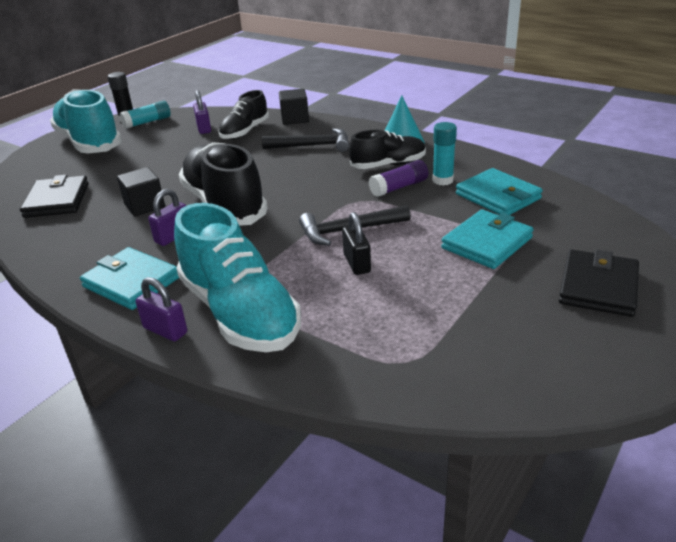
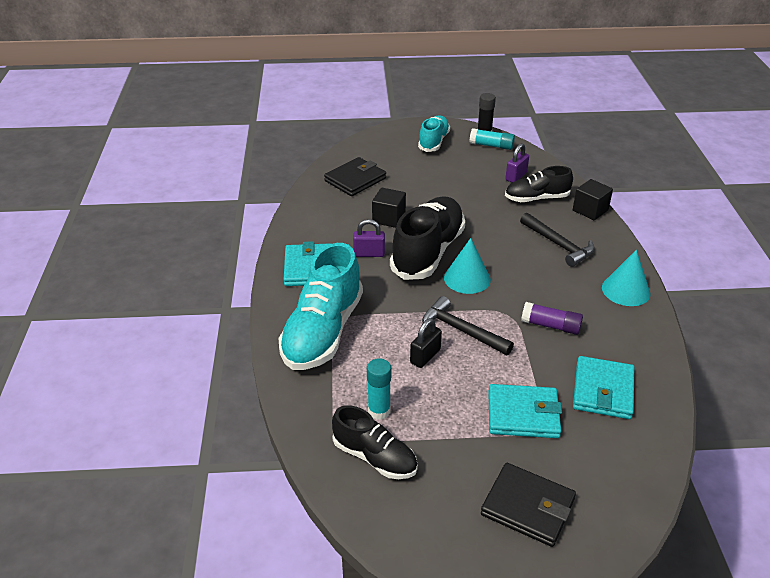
camera: 50 degrees right, 5 degrees up
(89, 143) = (433, 142): turquoise shoe -> turquoise shoe, size x0.59
(165, 330) = (280, 311): purple padlock -> none
(288, 200) = (467, 278): none -> turquoise cone
(388, 165) = (579, 302): black shoe -> black shoe (375, 457)
(442, 180) = (591, 345): turquoise glue stick -> turquoise glue stick (379, 411)
(598, 287) = (527, 507): black wallet -> black wallet turned 45 degrees clockwise

